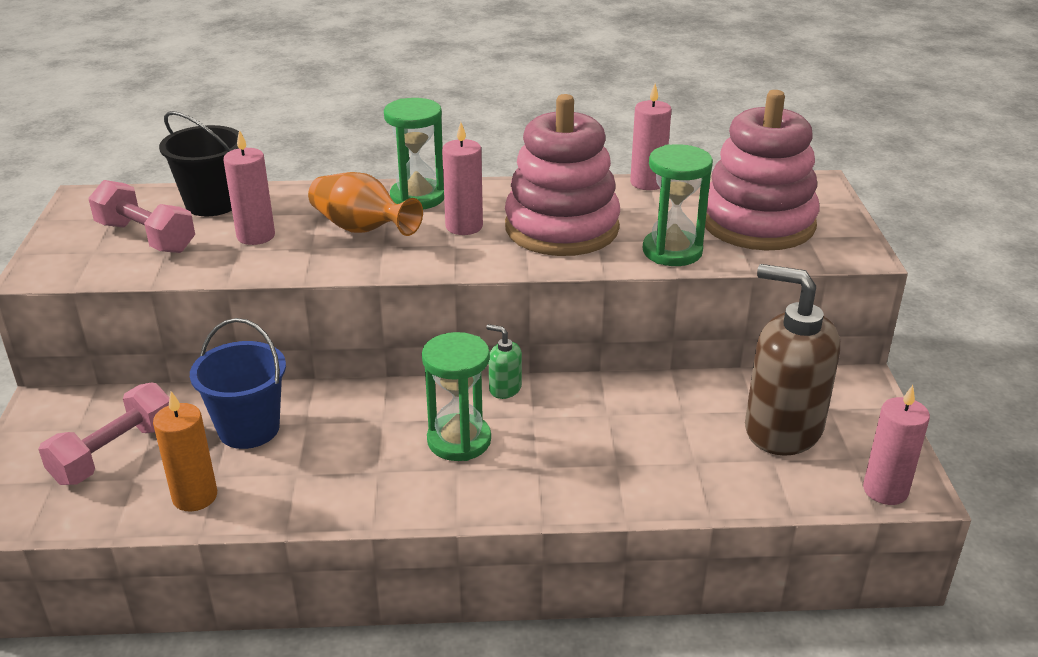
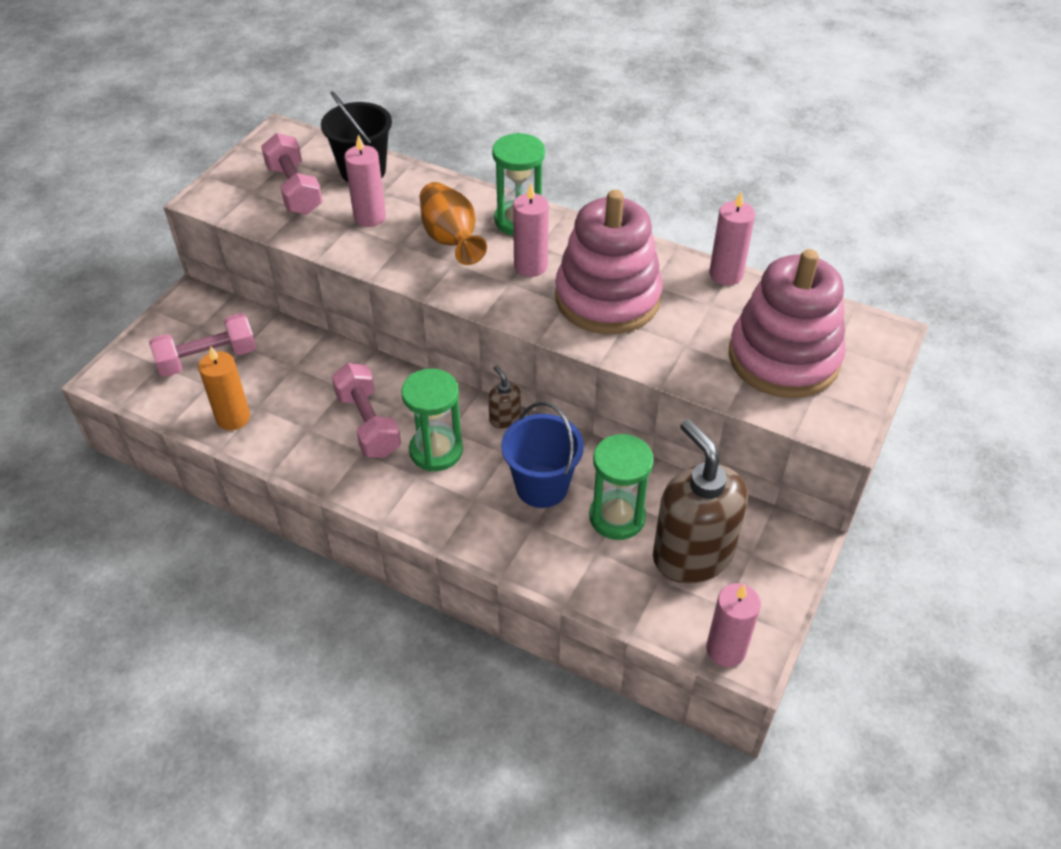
camera: 30 degrees right, 15 degrees up
(249, 429) = (303, 376): blue bucket -> blue bucket (542, 486)
(363, 444) = (368, 424): none -> pink dumbbell
(505, 388) = (504, 418): green soap dispenser -> brown soap dispenser
(672, 251) = (678, 360): green hourglass -> green hourglass (617, 517)

